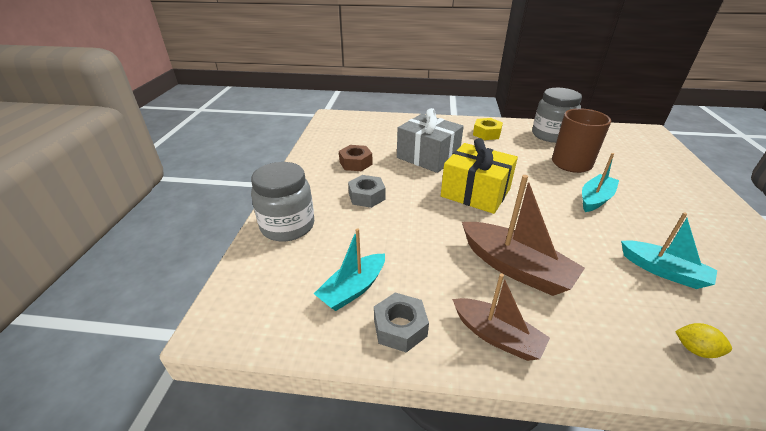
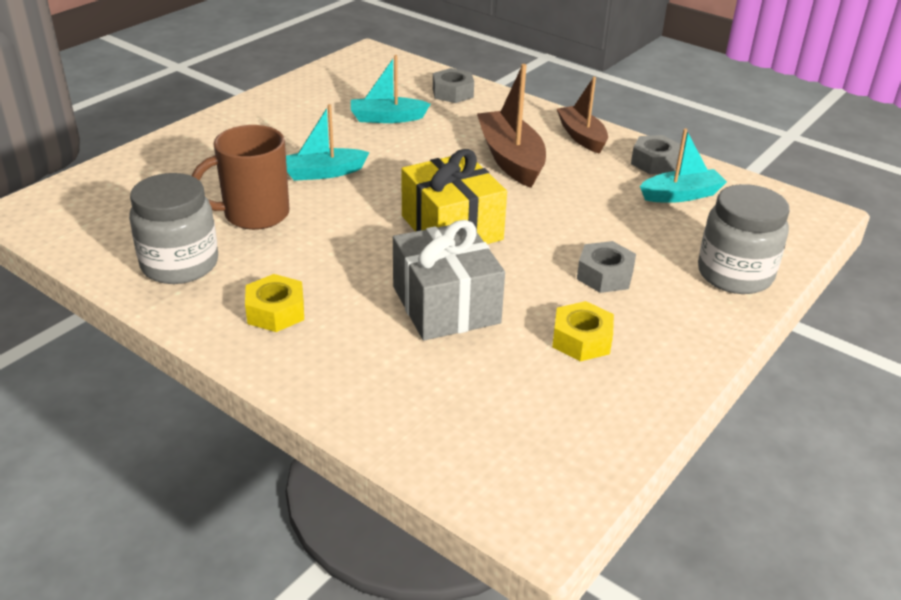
camera: 150 degrees left, 0 degrees up
(355, 163) = (581, 340): brown nut -> yellow nut
(663, 271) = (387, 118): turquoise boat -> turquoise boat turned 75 degrees counterclockwise
(695, 349) = (452, 93): yellow lemon -> grey nut

